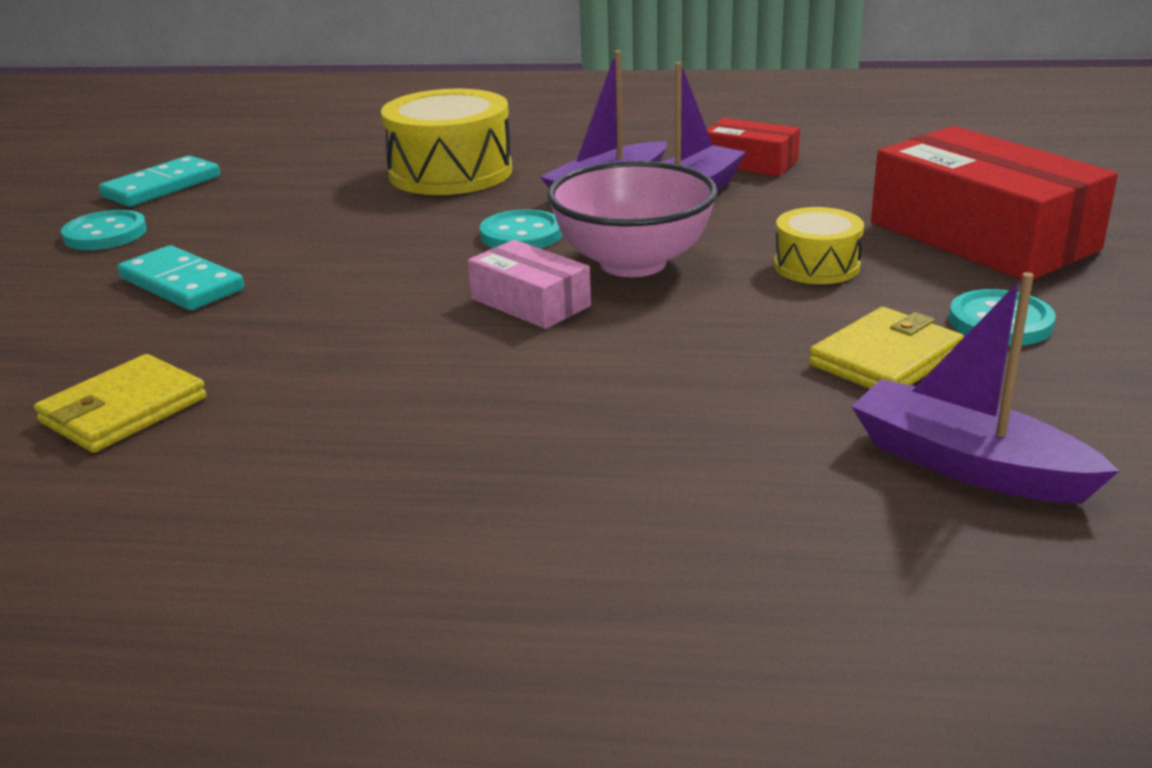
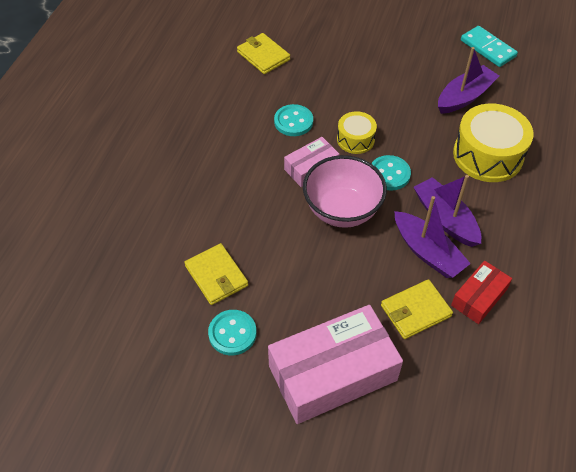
camera: 100 degrees right, 25 degrees up
(105, 234) = (428, 36): turquoise button -> turquoise button (293, 121)
(181, 284) = (365, 62): turquoise domino -> none
(809, 195) = (415, 311): none -> yellow wallet
(816, 266) = (316, 282): yellow drum -> yellow drum (355, 139)
(967, 465) = (133, 271): purple boat -> purple boat (464, 97)
(982, 236) = (332, 373): red box -> pink box

